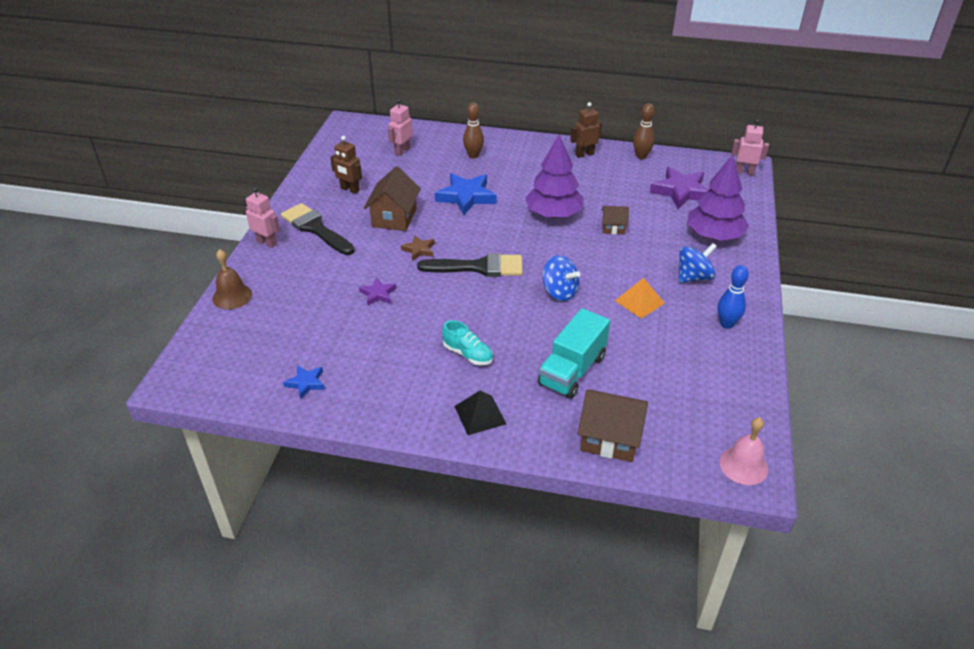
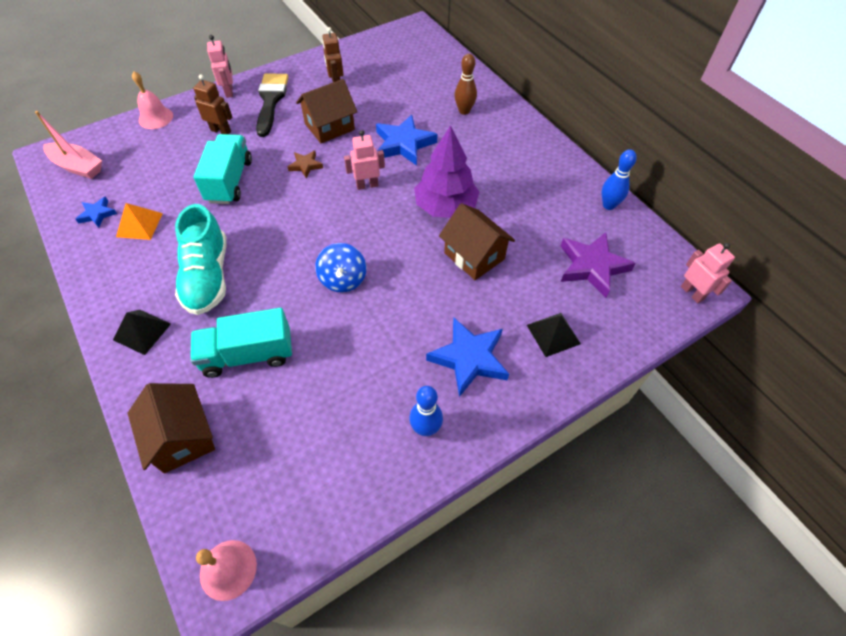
camera: 45 degrees right, 15 degrees up
(223, 369) = (78, 167): none -> pink boat
(232, 296) = (155, 118): brown bell -> pink bell
(378, 294) = (229, 181): purple star -> turquoise truck
(402, 151) = (418, 74): pink robot -> pink robot (367, 185)
(468, 354) = (207, 276): turquoise shoe -> turquoise shoe, size x1.82
(478, 267) = (321, 211): black brush -> none
(584, 154) = (558, 169): brown robot -> brown robot (221, 131)
(613, 228) = (474, 256): brown house -> brown house, size x1.81
(639, 302) = (388, 341): orange pyramid -> orange pyramid (139, 225)
(641, 156) = (608, 205): brown bowling pin -> blue bowling pin
(694, 277) = (469, 358): blue spinning top -> blue star
(714, 236) = (553, 334): purple tree -> black pyramid

